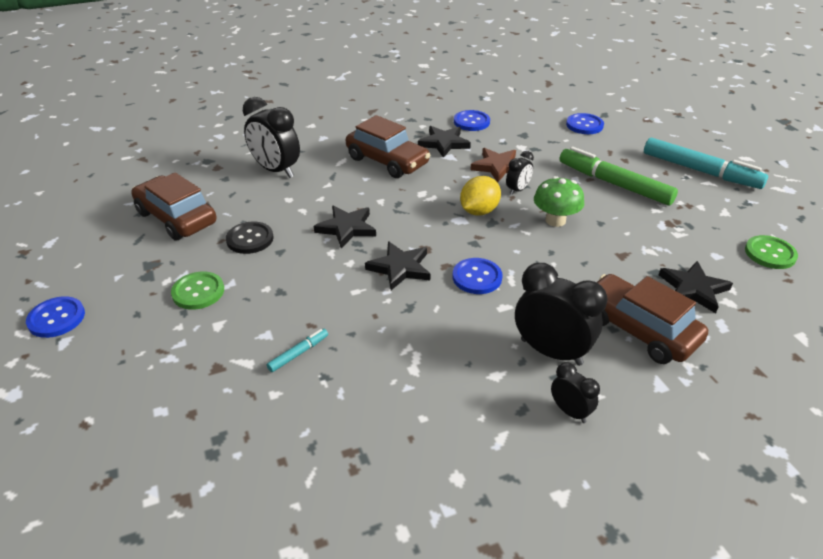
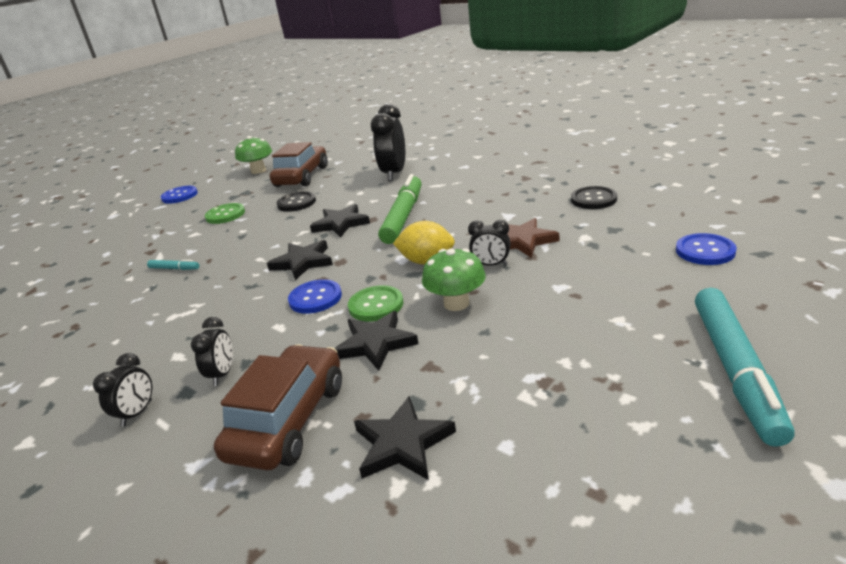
camera: 65 degrees right, 10 degrees down
(92, 241) = (258, 171): none -> green mushroom
(387, 161) = (461, 198): brown car -> none
(444, 143) = (529, 204): black star -> black star (376, 343)
(471, 122) = (593, 199): blue button -> black button
(551, 352) = (222, 374): black clock -> black clock, size x0.53
(614, 184) = (587, 313): green marker -> green marker (403, 216)
(770, 253) = (571, 505): green button -> green button (376, 305)

